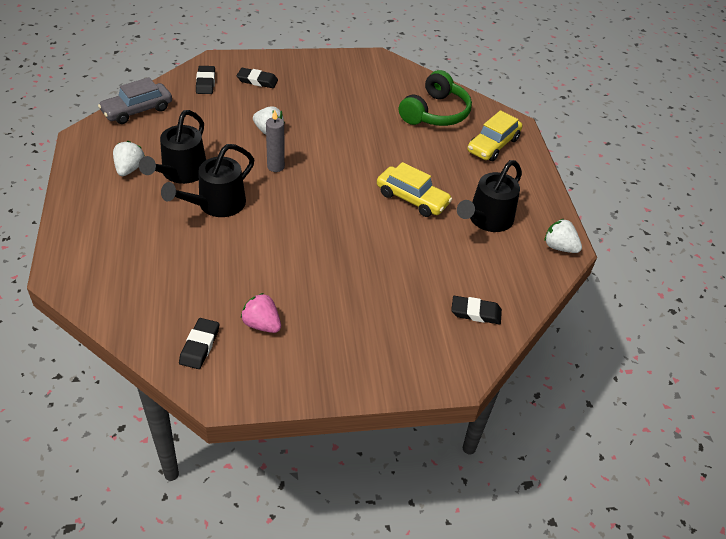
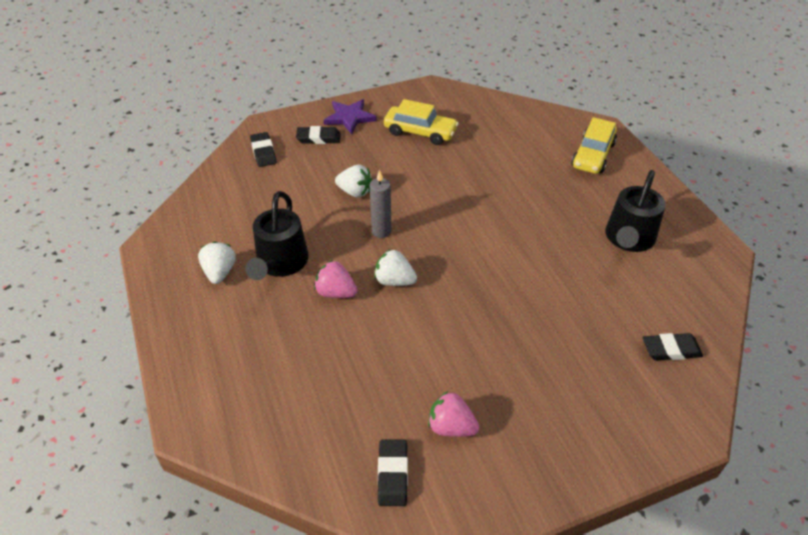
camera: 10 degrees left, 0 degrees up
(137, 110) = (200, 200): grey car -> none
(216, 205) = (336, 292): black watering can -> pink strawberry
(292, 69) = (349, 117): none -> purple star
(412, 199) = (541, 234): yellow car -> yellow car (420, 132)
(435, 113) = (518, 133): green headphones -> none
(559, 247) = (715, 252): white strawberry -> white strawberry (394, 281)

